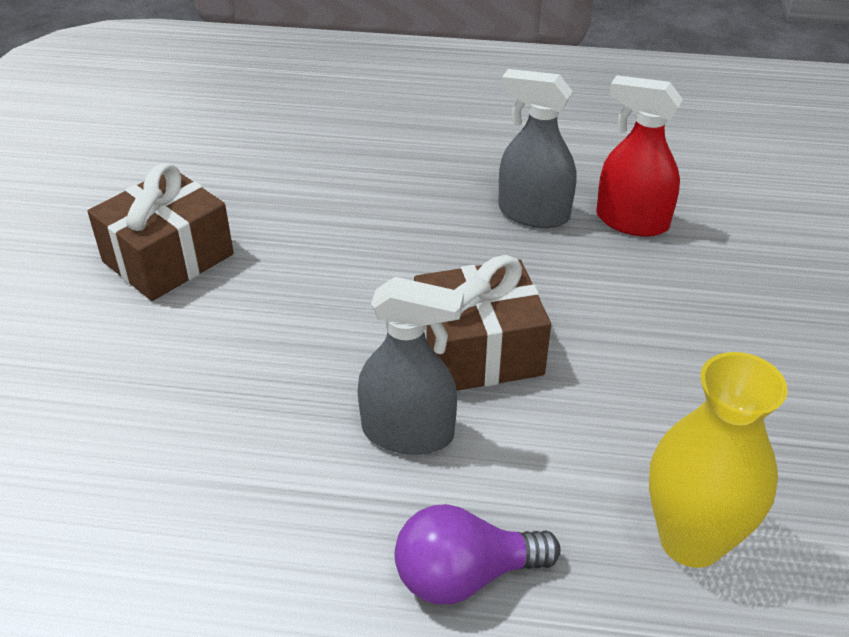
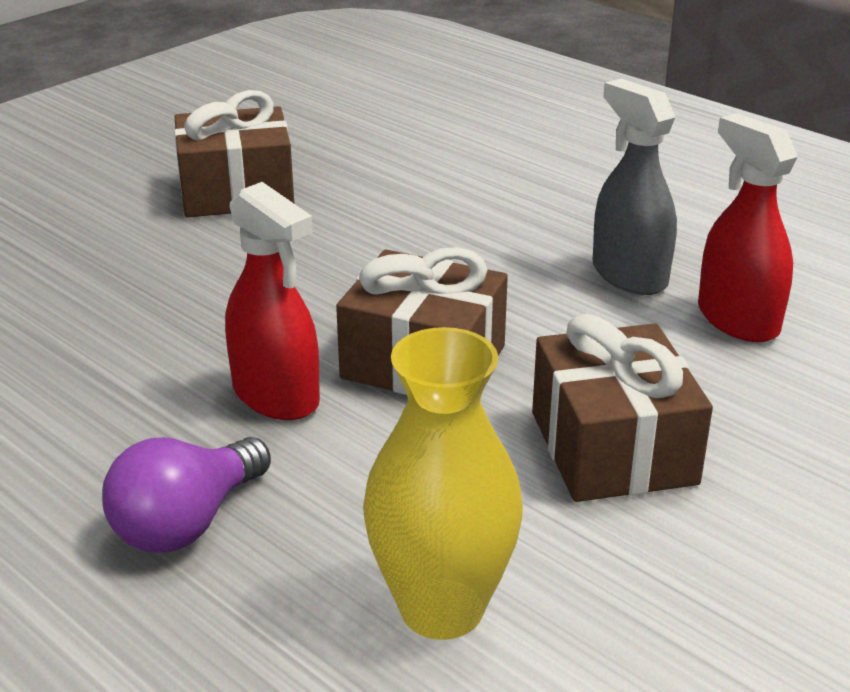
camera: 35 degrees right, 10 degrees down
(408, 433) = (276, 396): grey spray bottle -> red spray bottle
(465, 575) = (187, 523): purple light bulb -> purple light bulb turned 75 degrees counterclockwise
(661, 359) = (612, 448): none -> brown gift

